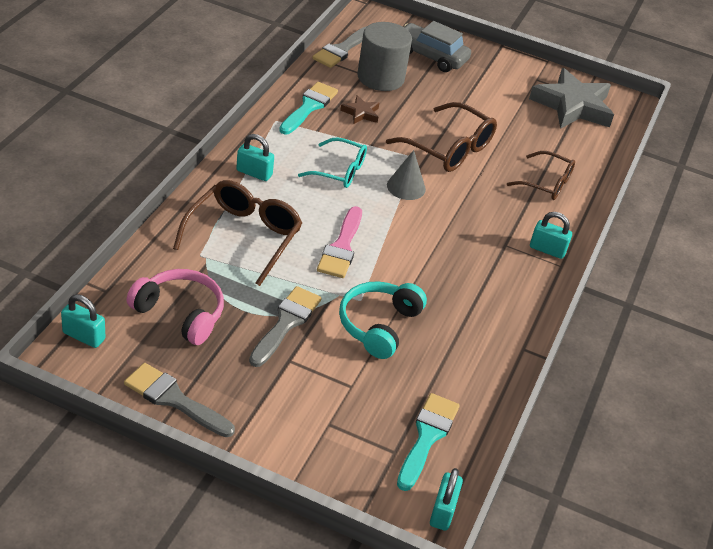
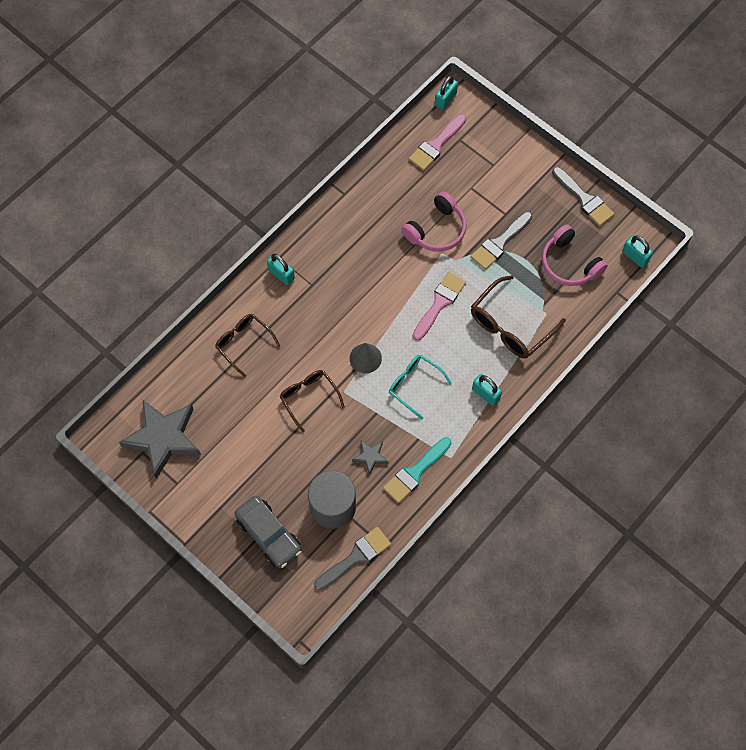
camera: 155 degrees left, 25 degrees up
(361, 113) = (370, 457): brown star -> grey star
(378, 325) = (436, 230): turquoise headphones -> pink headphones
(427, 437) = (436, 145): turquoise brush -> pink brush
(449, 149) = (309, 397): brown glasses -> brown glasses, size x0.66

